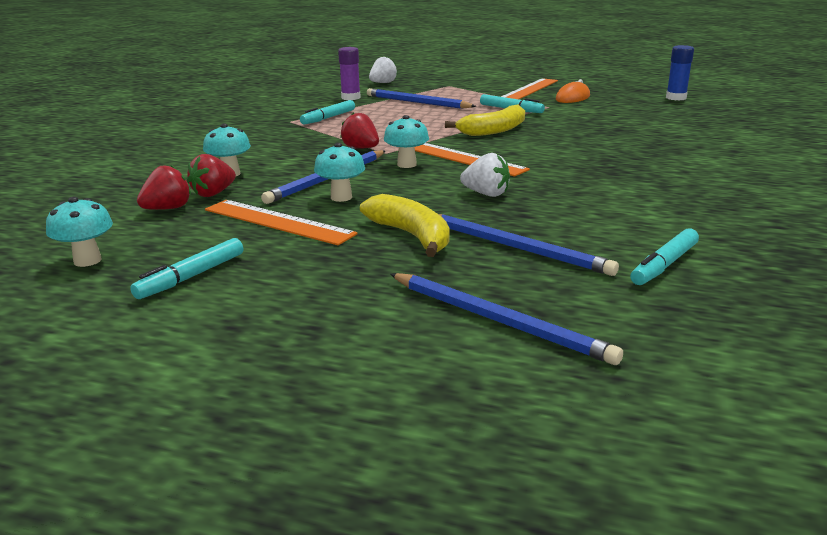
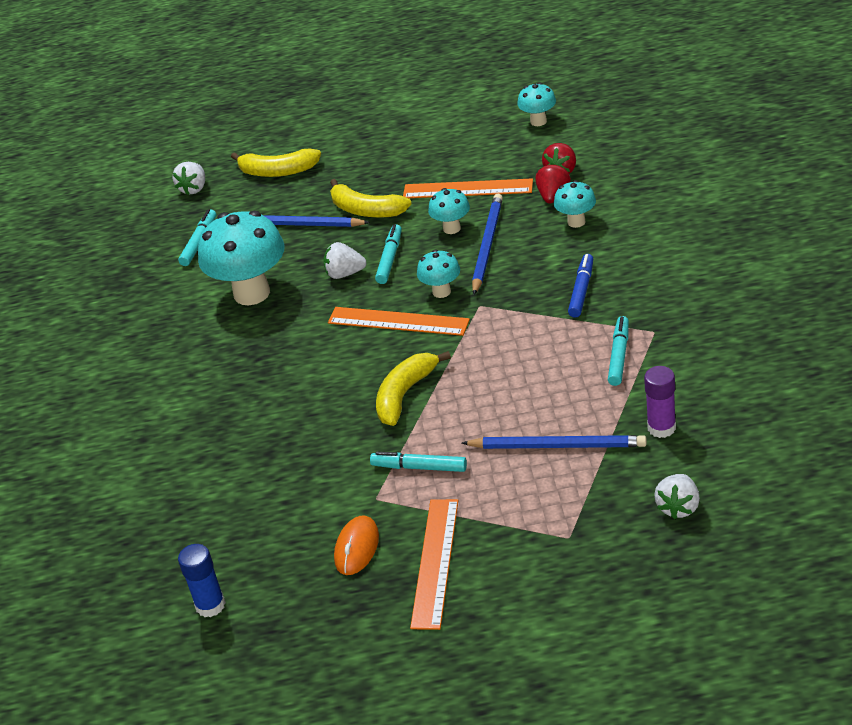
camera: 160 degrees right, 15 degrees up
(191, 276) = (463, 135): turquoise marker -> turquoise marker (390, 259)
(299, 143) = (581, 290): none -> blue marker
(361, 148) = (510, 303): red strawberry -> none
(498, 321) = (278, 171): blue pencil -> yellow banana
(601, 204) = (252, 293): none -> turquoise mushroom
(666, 343) = (194, 188): none -> white strawberry

